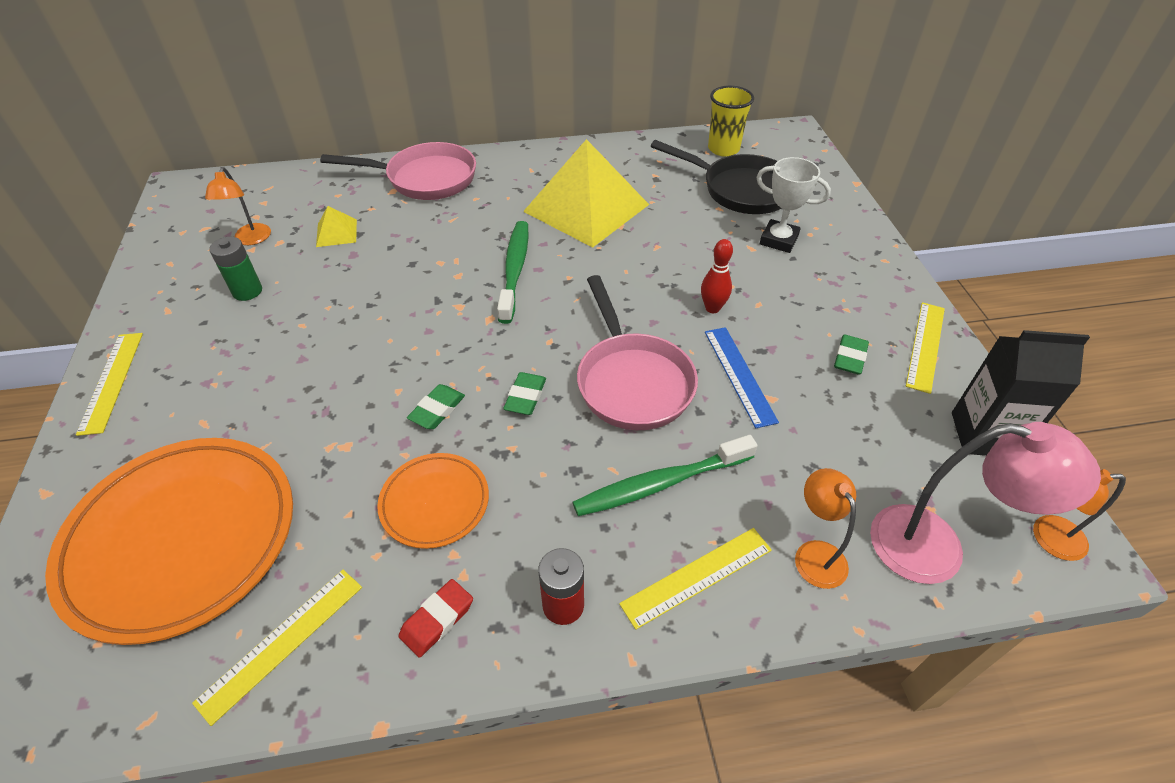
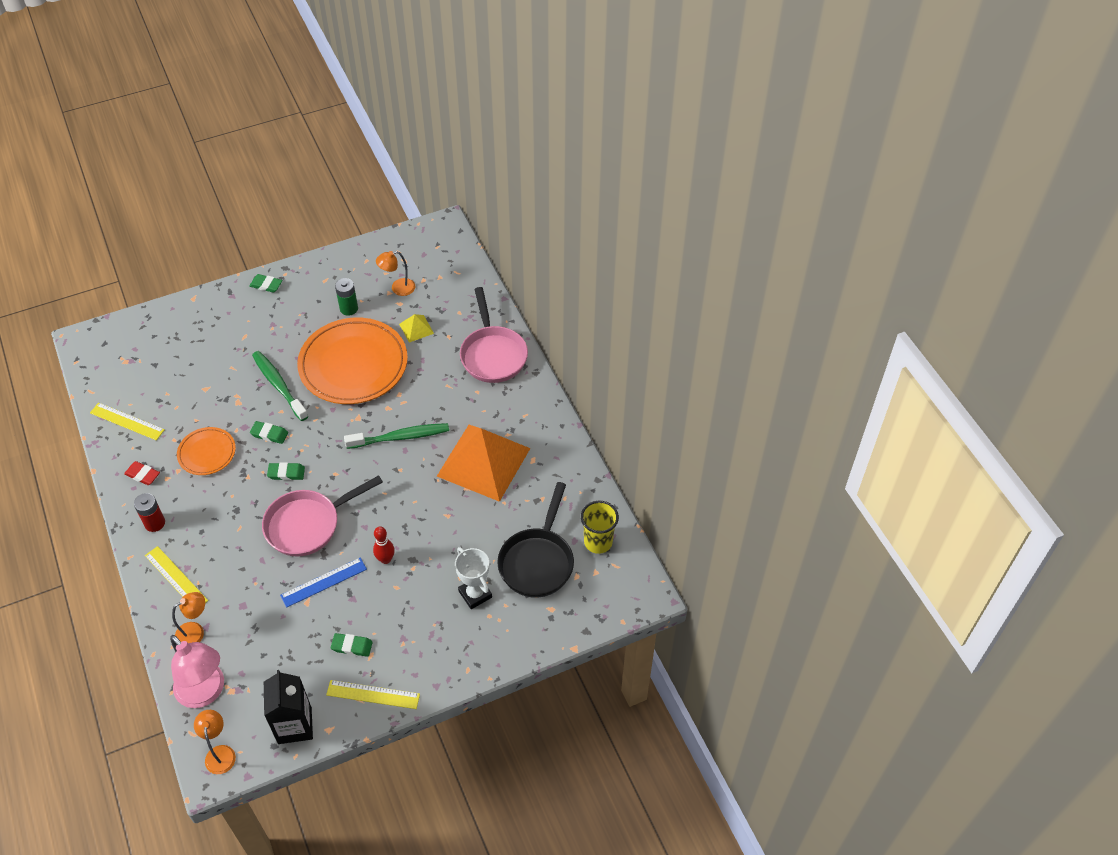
camera: 75 degrees right, 5 degrees up
(112, 381) = (266, 285): yellow ruler -> green eraser
(182, 539) = (174, 361): orange plate -> orange plate (353, 365)
(586, 208) = (483, 462): yellow pyramid -> orange pyramid
(661, 483) = (232, 553): green toothbrush -> green toothbrush (279, 386)
(778, 240) = (475, 594): white trophy -> white trophy turned 45 degrees counterclockwise
(936, 548) = (205, 692): pink lamp -> pink lamp turned 45 degrees counterclockwise

